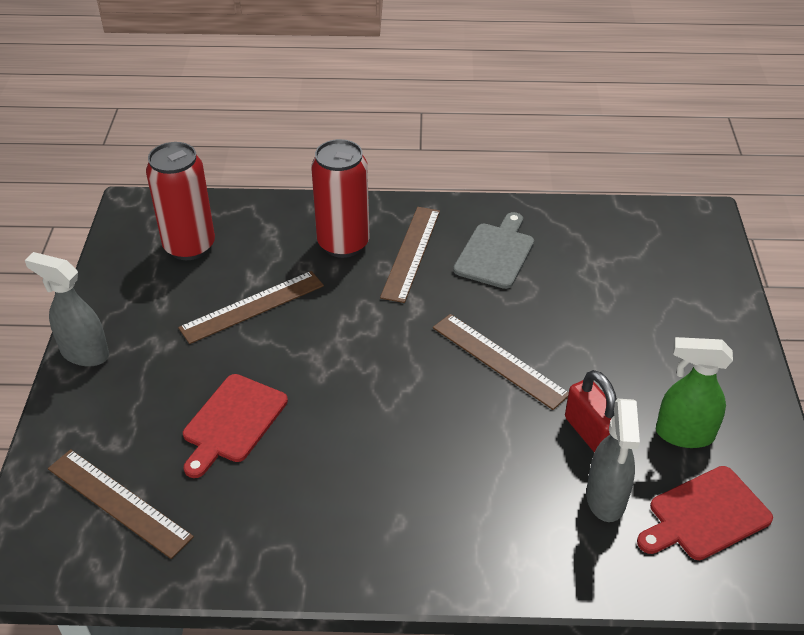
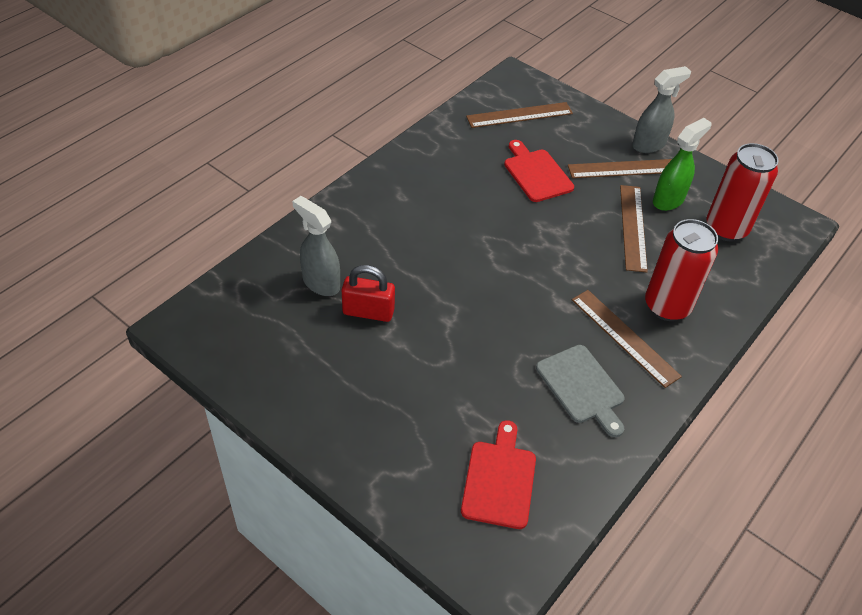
camera: 125 degrees right, 5 degrees up
(499, 360) = (471, 312): brown ruler -> brown ruler (624, 169)
(683, 434) = (317, 356): green spray bottle -> green spray bottle (668, 200)
(705, 515) = (260, 317): red cutting board -> red cutting board (499, 480)

